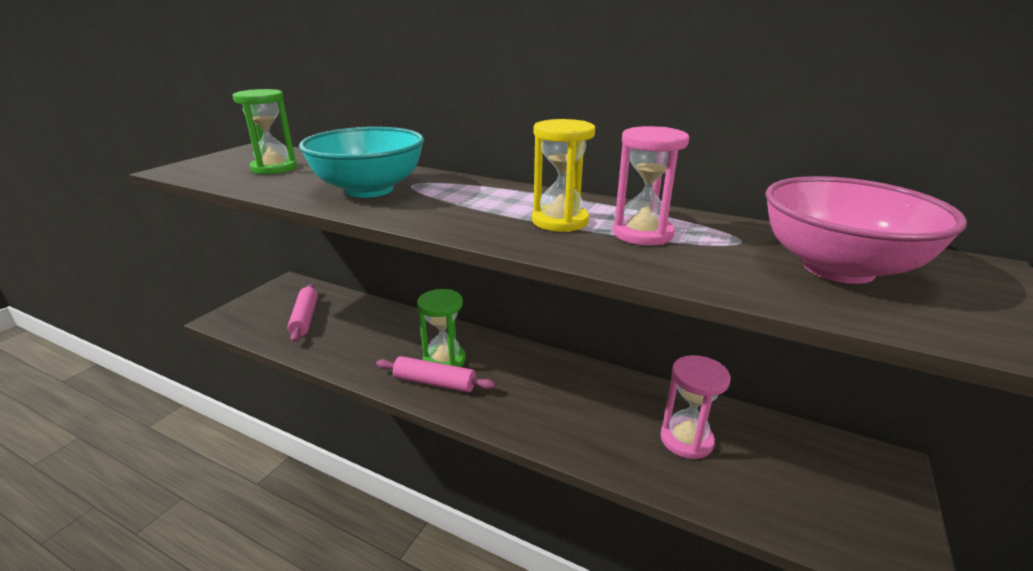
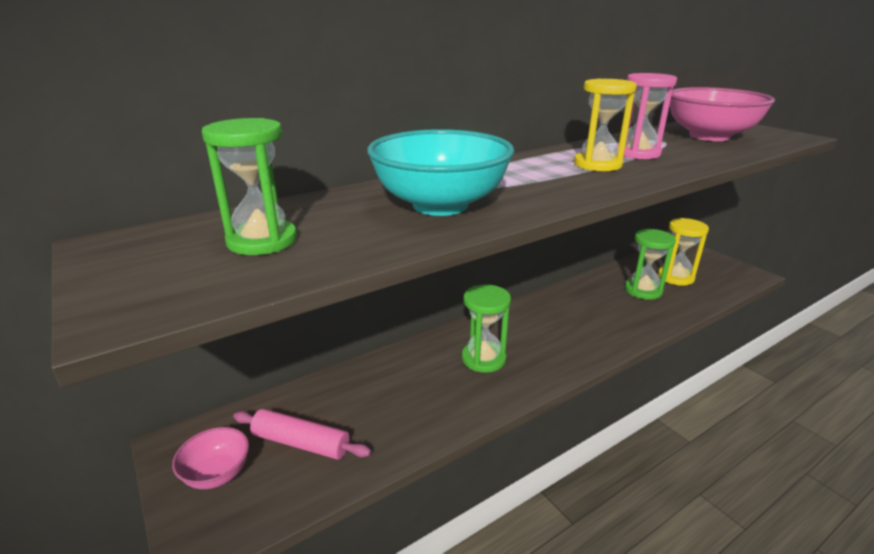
camera: 60 degrees left, 0 degrees up
(270, 304) = (217, 474): none -> pink bowl
(435, 382) = (515, 373): pink rolling pin -> none
(686, 440) = (643, 290): pink hourglass -> green hourglass
(766, 467) = (675, 277): none -> yellow hourglass

